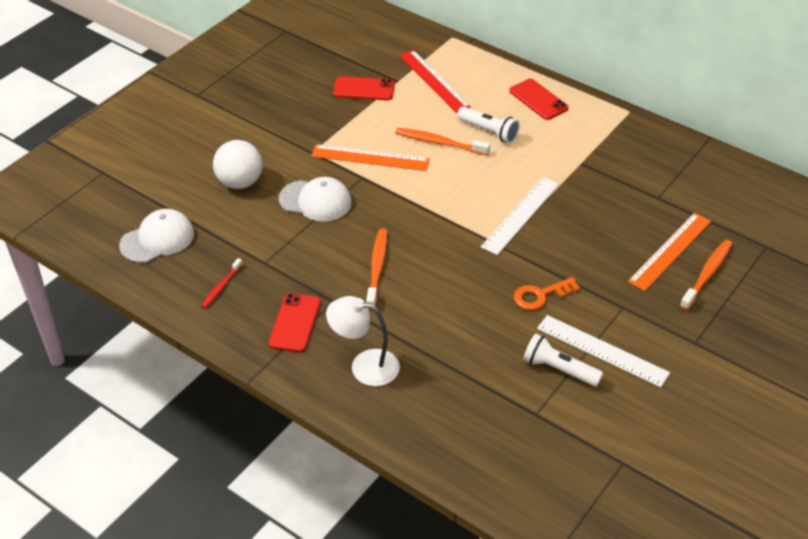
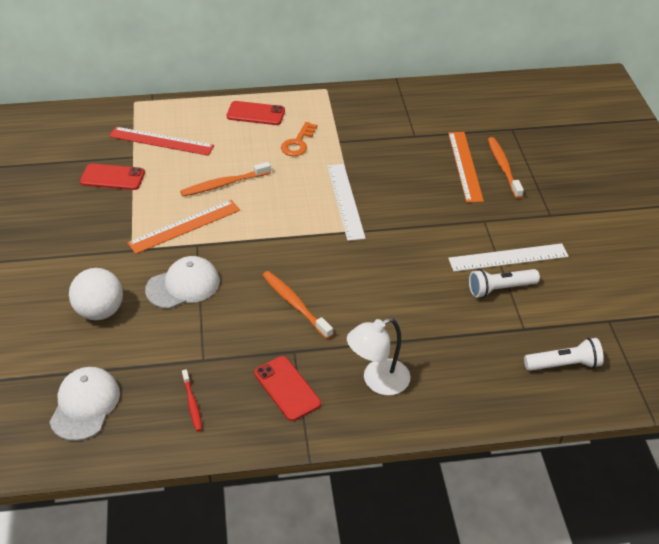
camera: 45 degrees left, 0 degrees up
(364, 89) = (112, 177): red phone -> red phone turned 45 degrees clockwise
(489, 131) = (249, 155): white flashlight -> white flashlight (563, 364)
(540, 295) = (427, 247): orange key -> orange key (298, 143)

